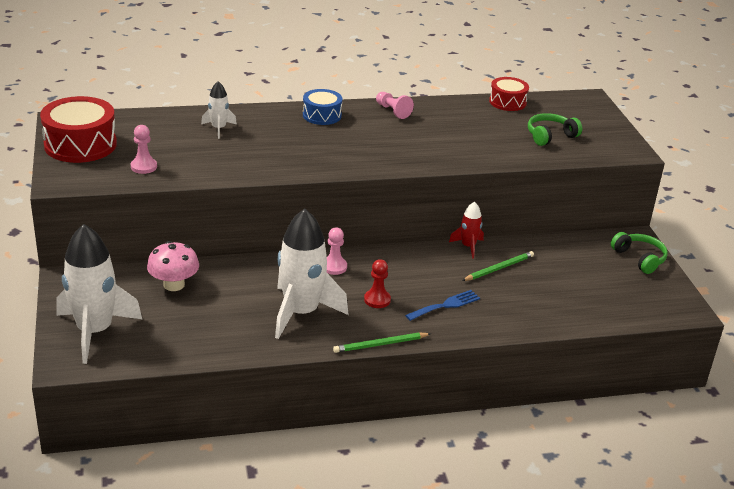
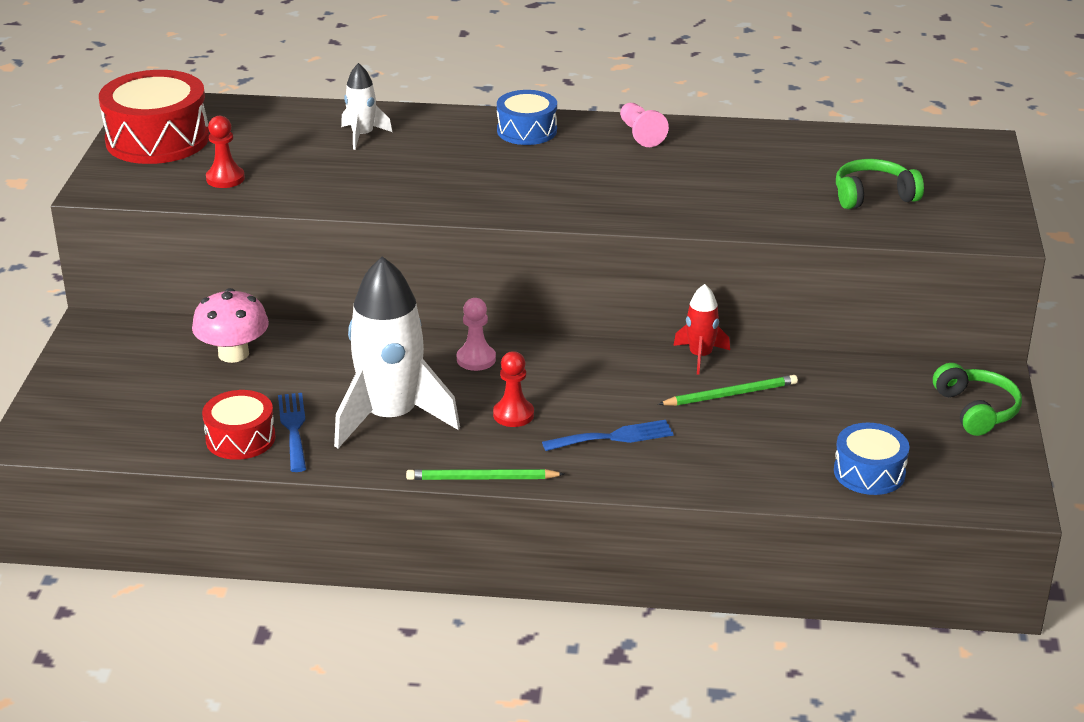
camera: 20 degrees right, 0 degrees up
(95, 331) = (94, 401): white rocket -> none
(144, 167) = (225, 178): pink pawn -> red pawn
(242, 330) = (293, 428): none -> blue fork
(507, 102) = (836, 137): red drum -> red drum (240, 438)
(603, 305) = (869, 472): none -> blue drum

